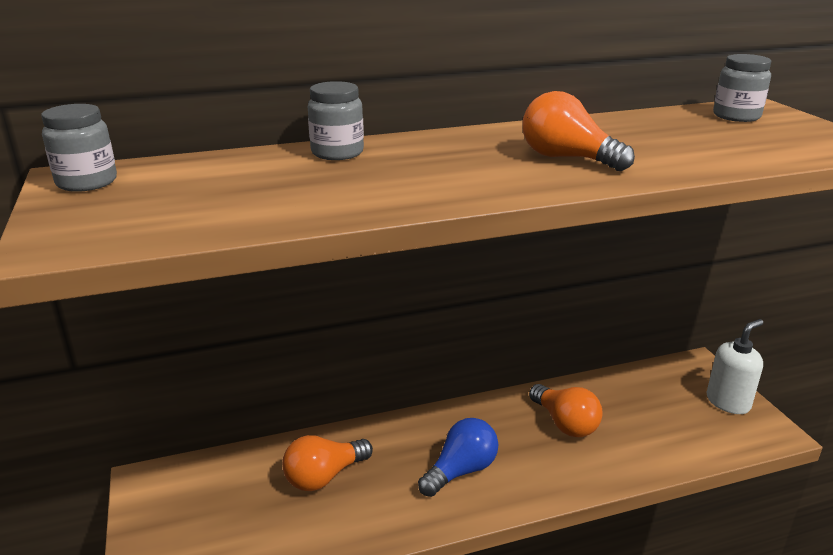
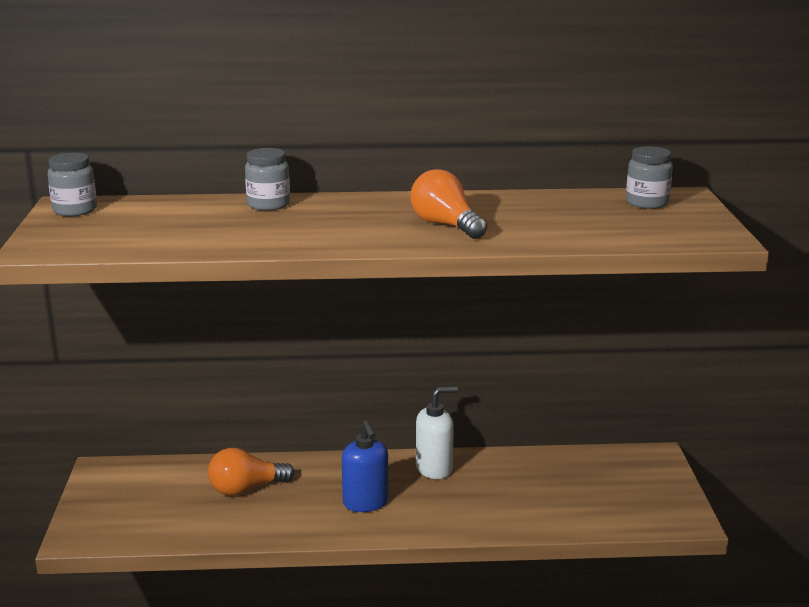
camera: 15 degrees right, 5 degrees down
(461, 471) = (365, 503): blue light bulb -> blue soap dispenser
(565, 423) = (484, 483): orange light bulb -> none
(728, 402) = (661, 490): white soap dispenser -> white soap dispenser (434, 469)

